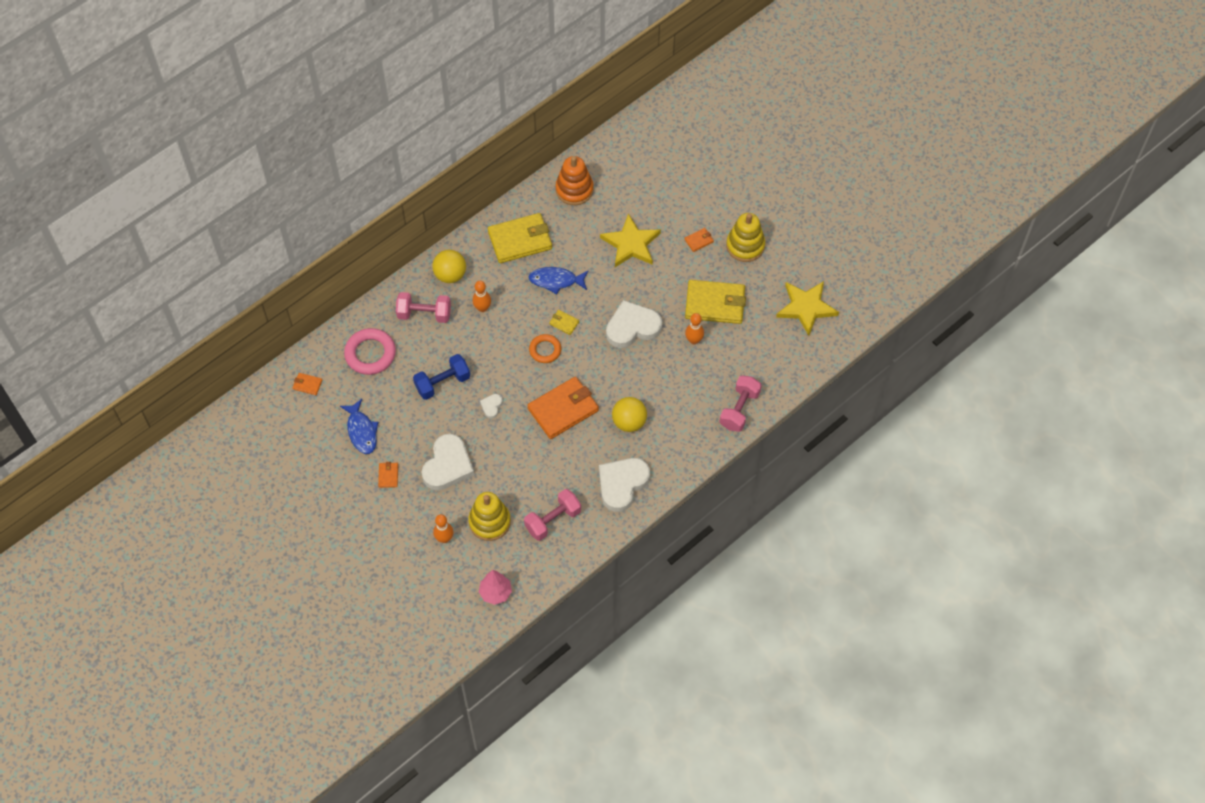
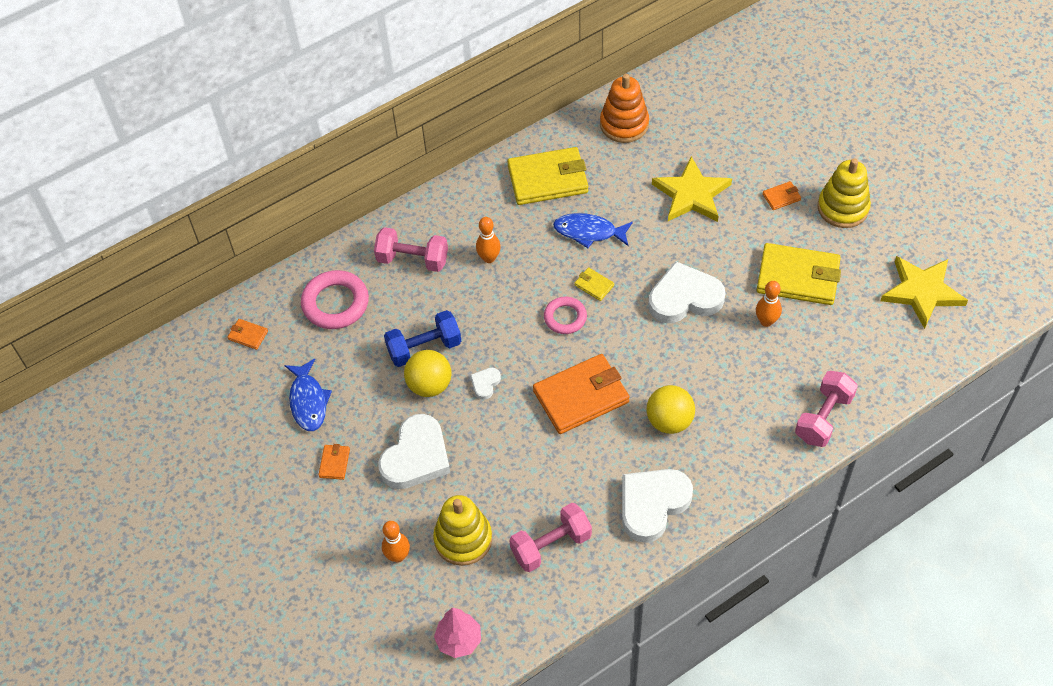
camera: 10 degrees right, 5 degrees down
(450, 275) = (453, 214): yellow ball -> yellow ball (429, 385)
(545, 350) = (565, 317): orange ring -> pink ring

